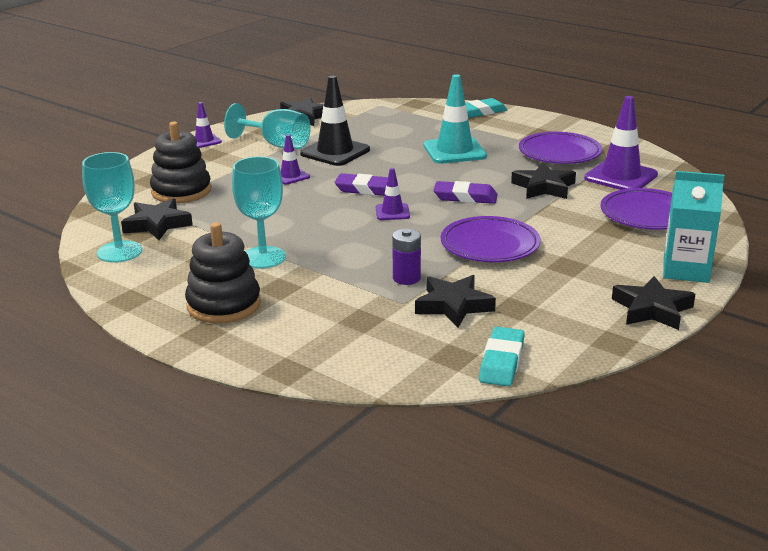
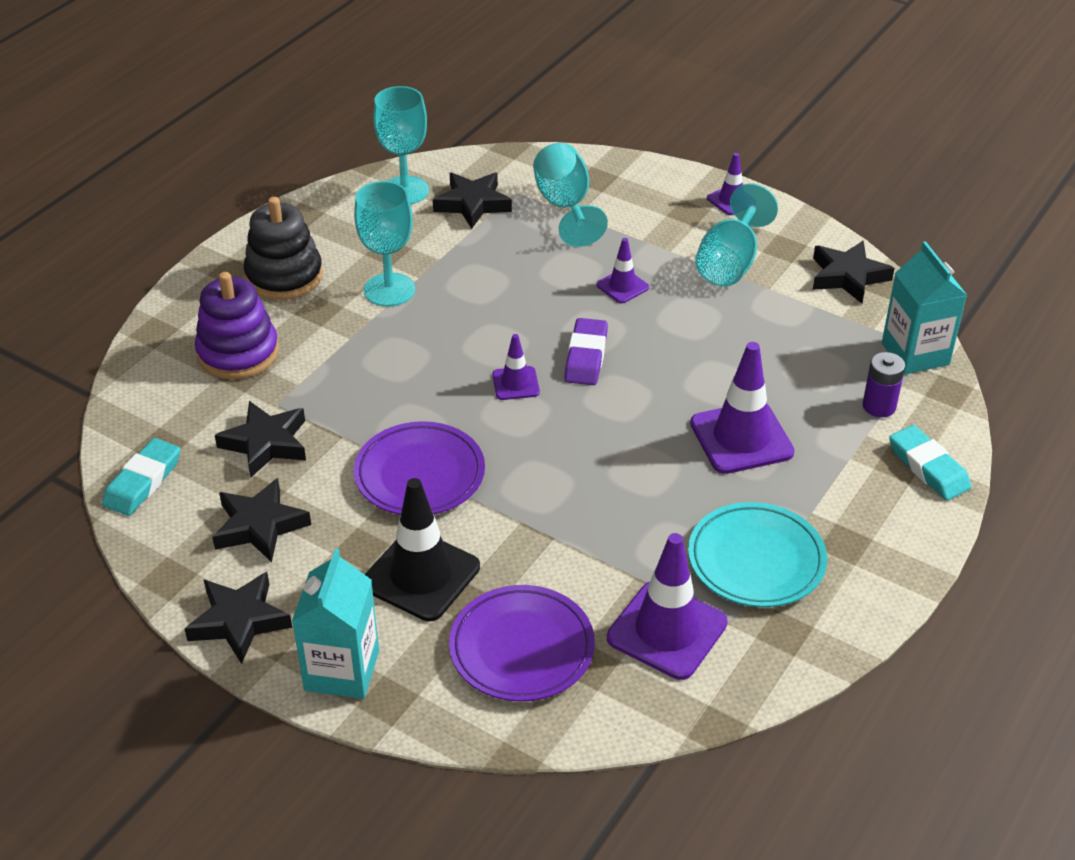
camera: 85 degrees right, 15 degrees up
(181, 191) = (565, 207): black stacking toy -> turquoise goblet
(331, 323) = (238, 353): none -> purple stacking toy
(335, 152) = (714, 318): black traffic cone -> black traffic cone (421, 575)
(383, 107) = (915, 354): none -> turquoise carton
(406, 278) = (334, 404): purple battery -> purple battery (879, 406)
(454, 151) = (741, 438): turquoise traffic cone -> purple traffic cone
(465, 197) = (569, 451): purple eraser -> none
(501, 361) = (143, 481): turquoise eraser -> turquoise eraser turned 75 degrees counterclockwise
(544, 187) = (613, 535): black star -> black star (259, 526)
(559, 153) = (756, 560): purple plate -> turquoise plate

